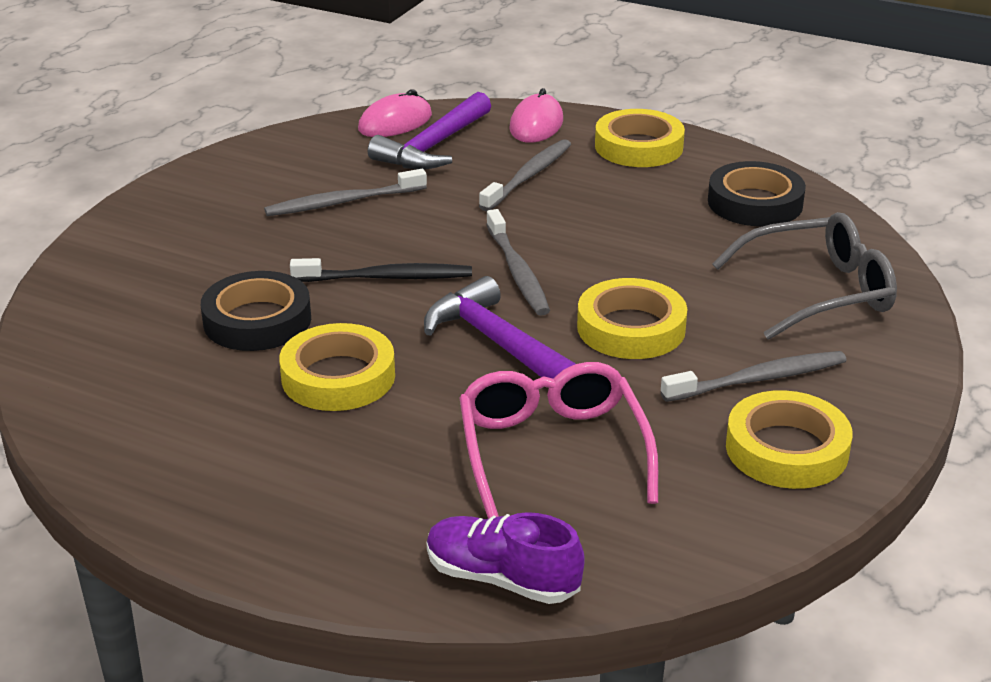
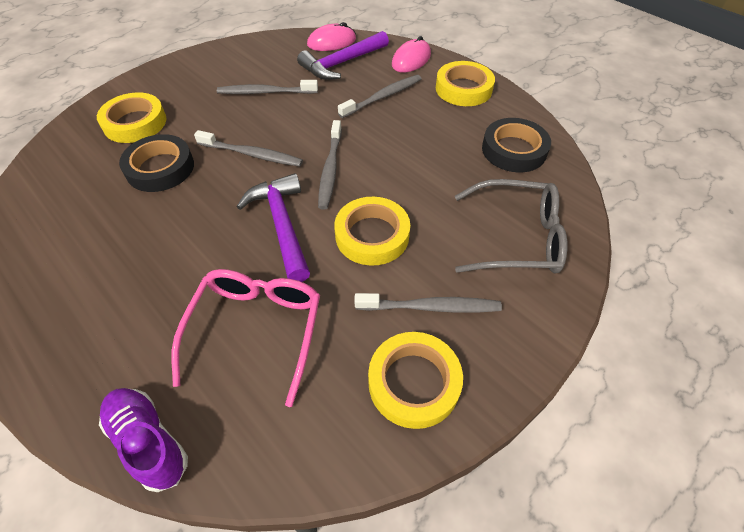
camera: 20 degrees right, 20 degrees up
(338, 377) = (173, 225): yellow tape -> yellow tape (135, 123)
(386, 278) = (252, 154): black toothbrush -> grey toothbrush

